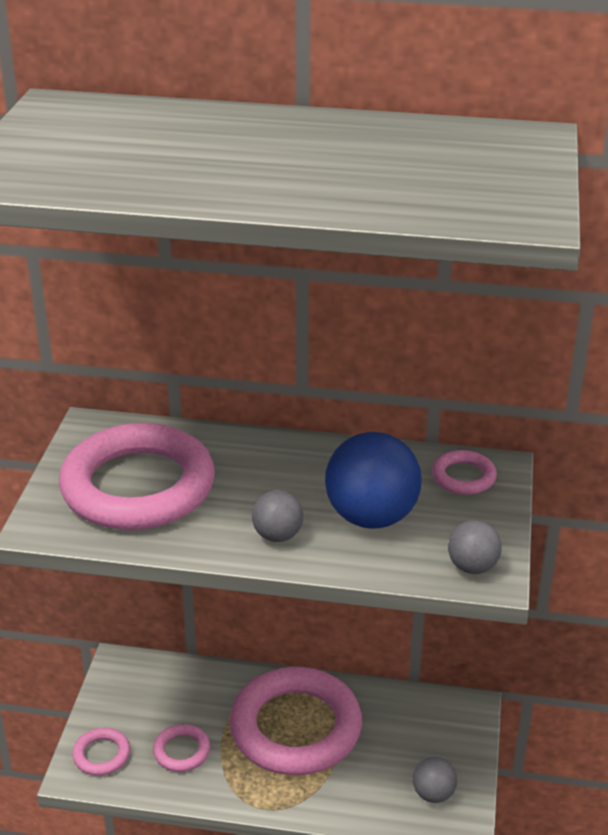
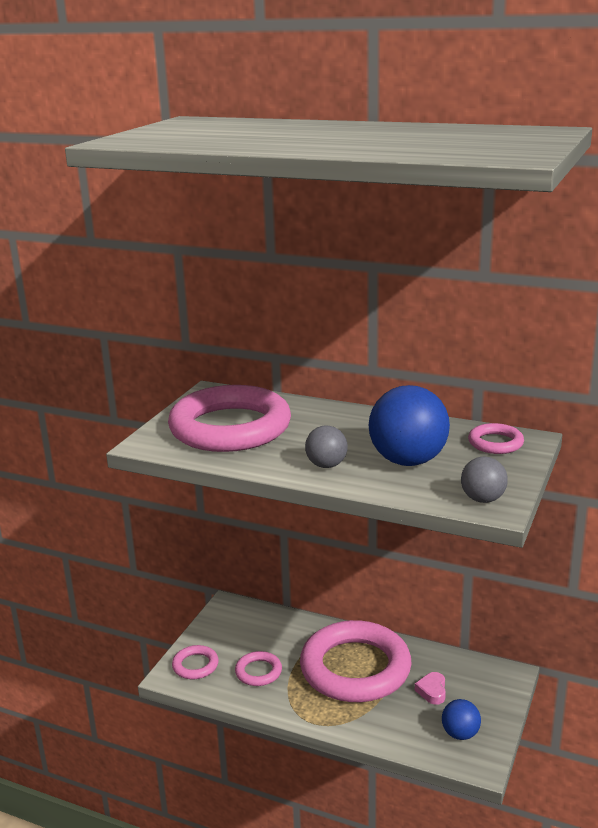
camera: 15 degrees right, 10 degrees down
(390, 744) = (432, 691): none -> pink heart
(433, 794) = (460, 734): grey ball -> blue ball

